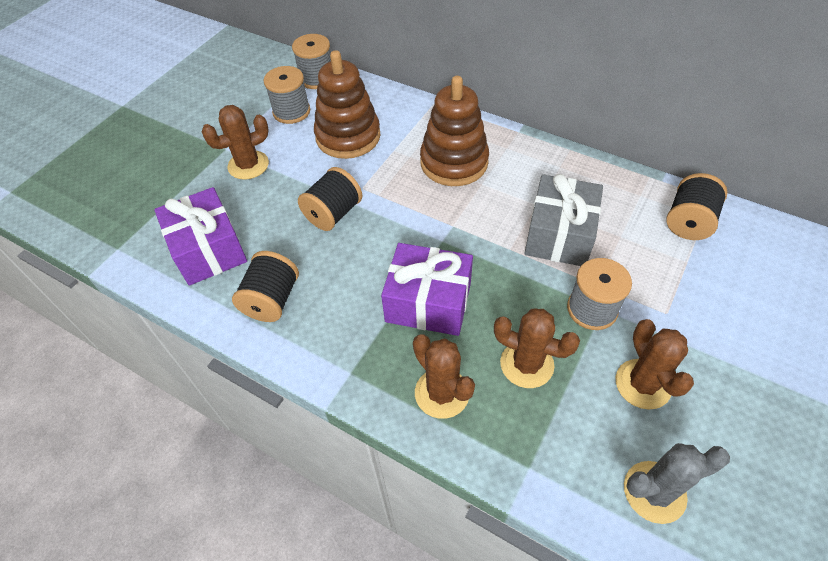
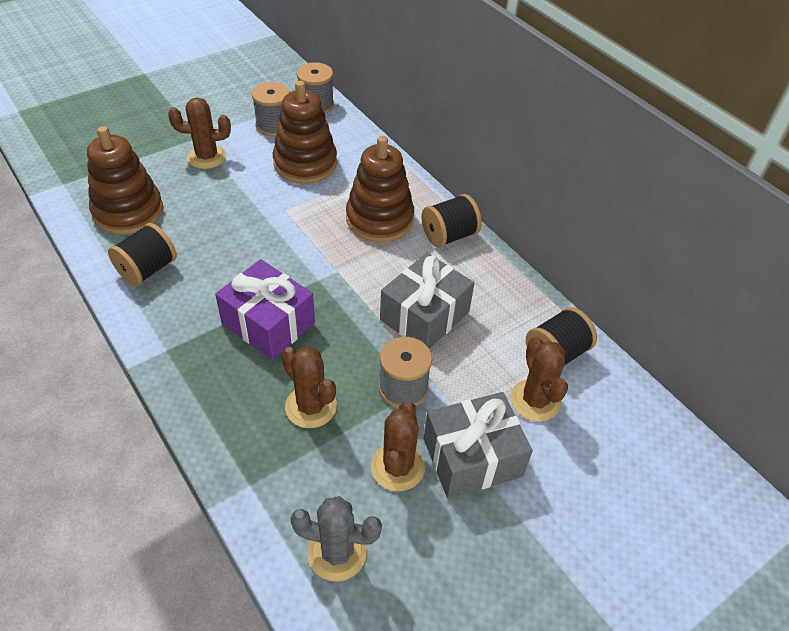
camera: 20 degrees right, 5 degrees down
(208, 249) = (128, 211): purple gift -> brown stacking toy
(333, 214) = (245, 222): black spool -> black spool (449, 236)
(442, 393) = (224, 397): brown cactus -> brown cactus (535, 400)
(695, 345) = (472, 457): none -> grey gift

